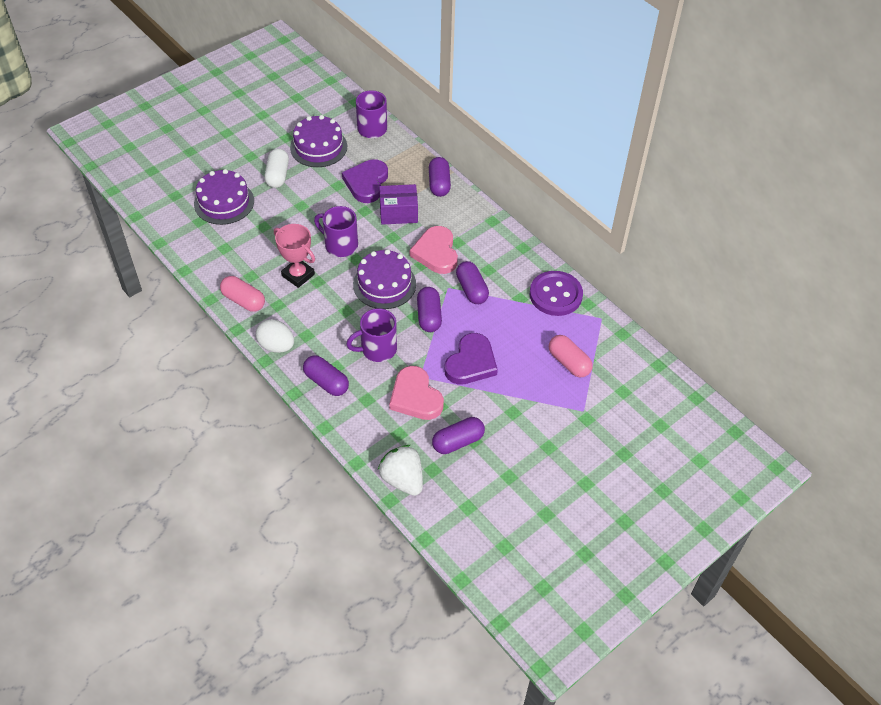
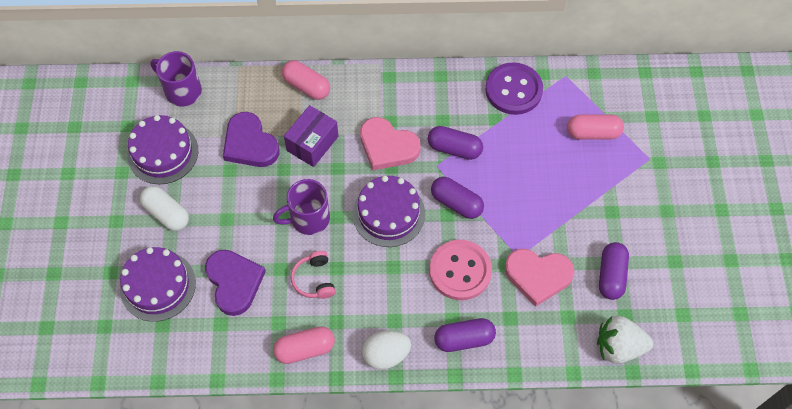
camera: 50 degrees left, 10 degrees up
(298, 275) = (314, 279): pink trophy -> pink headphones
(377, 349) = (460, 271): purple mug -> pink button
(439, 184) = (306, 86): purple capsule -> pink capsule
(471, 363) = (535, 206): purple heart -> purple heart (234, 282)

